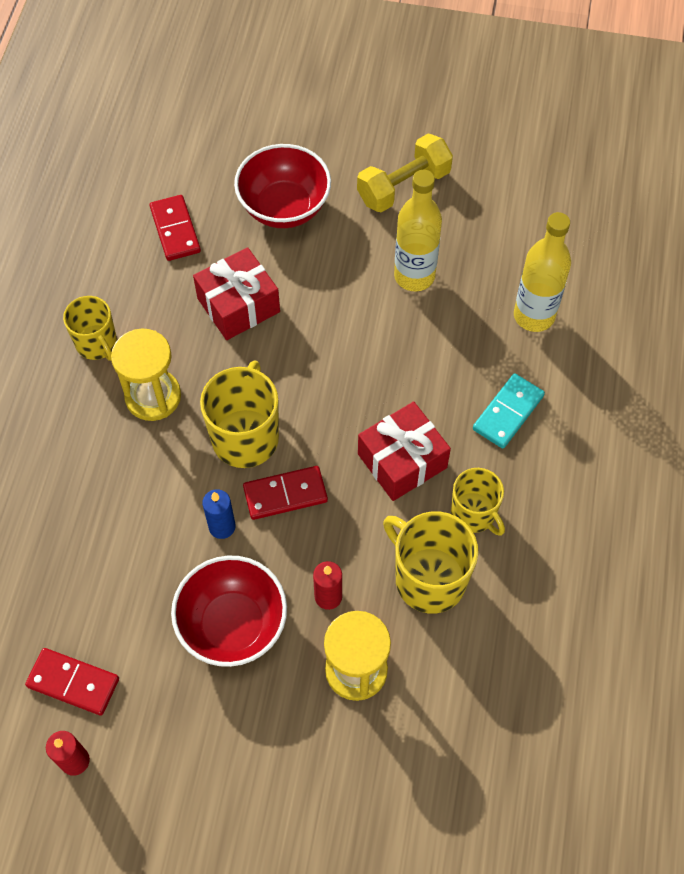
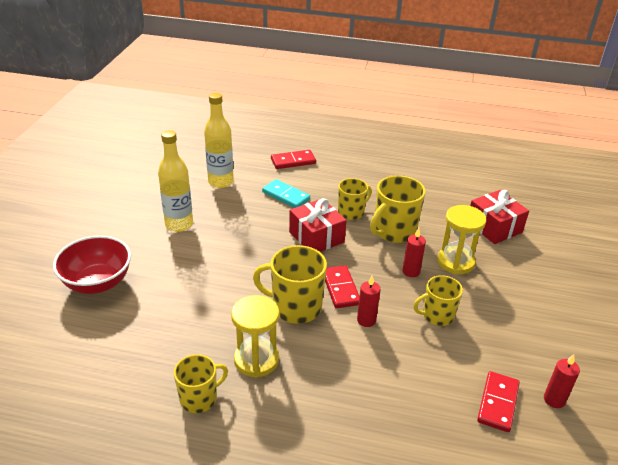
camera: 90 degrees left, 25 degrees down
(175, 230) = (95, 347): red domino -> red domino (293, 161)
(222, 527) = (366, 320): blue candle -> red candle
(233, 625) = (437, 315): red bowl -> yellow mug
(238, 305) = (181, 309): red gift -> red gift (494, 227)
(403, 186) = (103, 225): yellow dumbbell -> none

